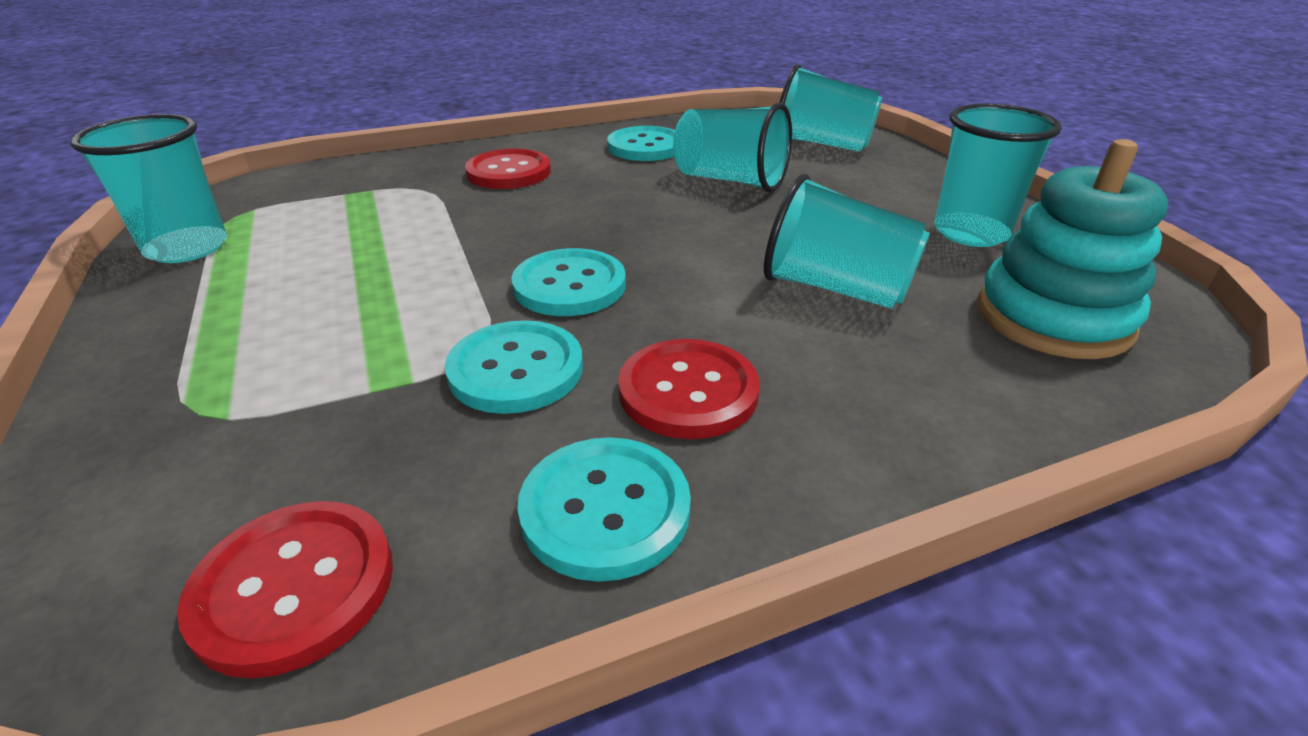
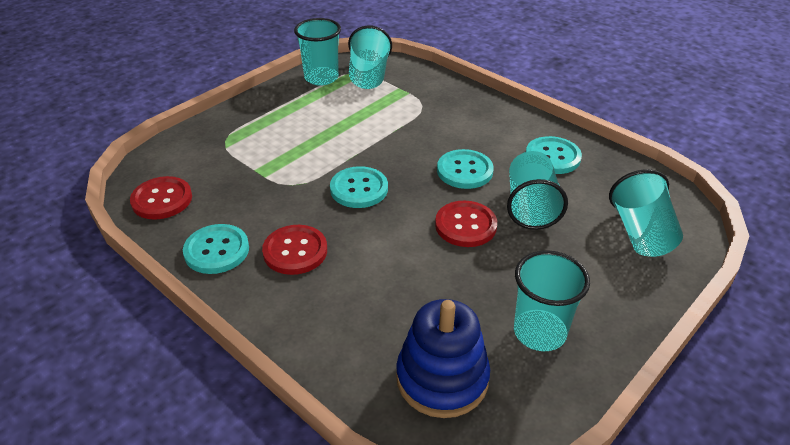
camera: 65 degrees right, 5 degrees up
(509, 172) = (466, 123): red button -> red button (465, 225)
(516, 370) = (285, 199): turquoise button -> turquoise button (464, 171)
(836, 288) = (417, 280): turquoise cup -> turquoise cup (369, 76)
(1053, 318) = (442, 378): turquoise stacking toy -> blue stacking toy

